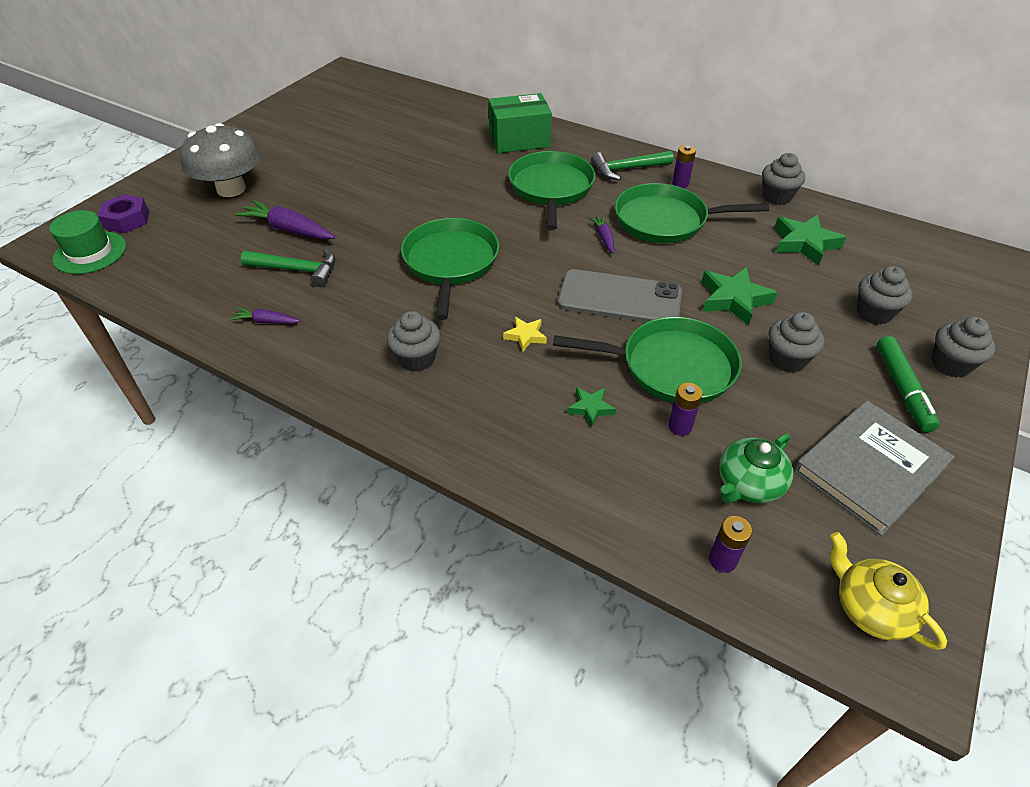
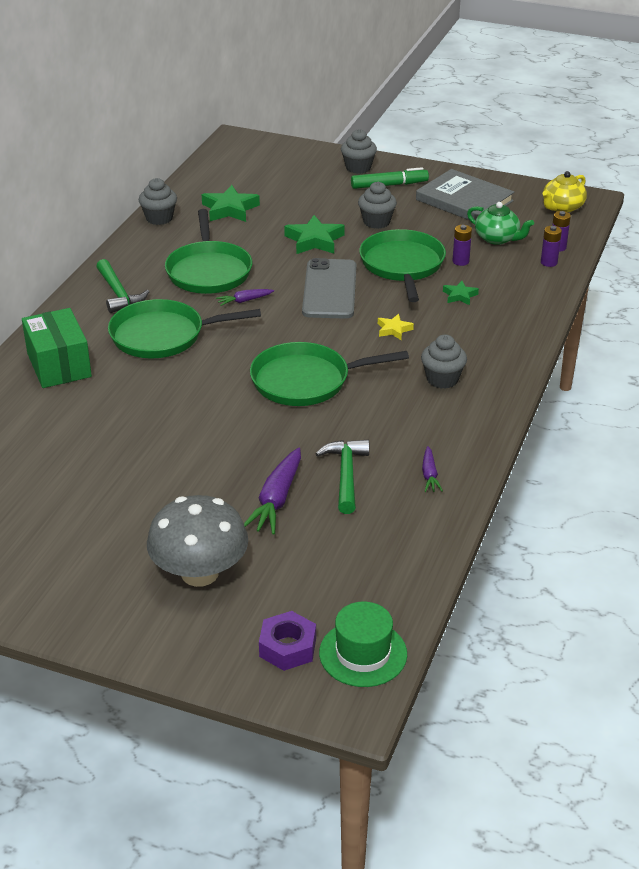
camera: 100 degrees left, 10 degrees down
(680, 184) = (143, 264): purple battery -> purple battery (549, 262)
(874, 313) = (312, 188): grey cupcake -> none

